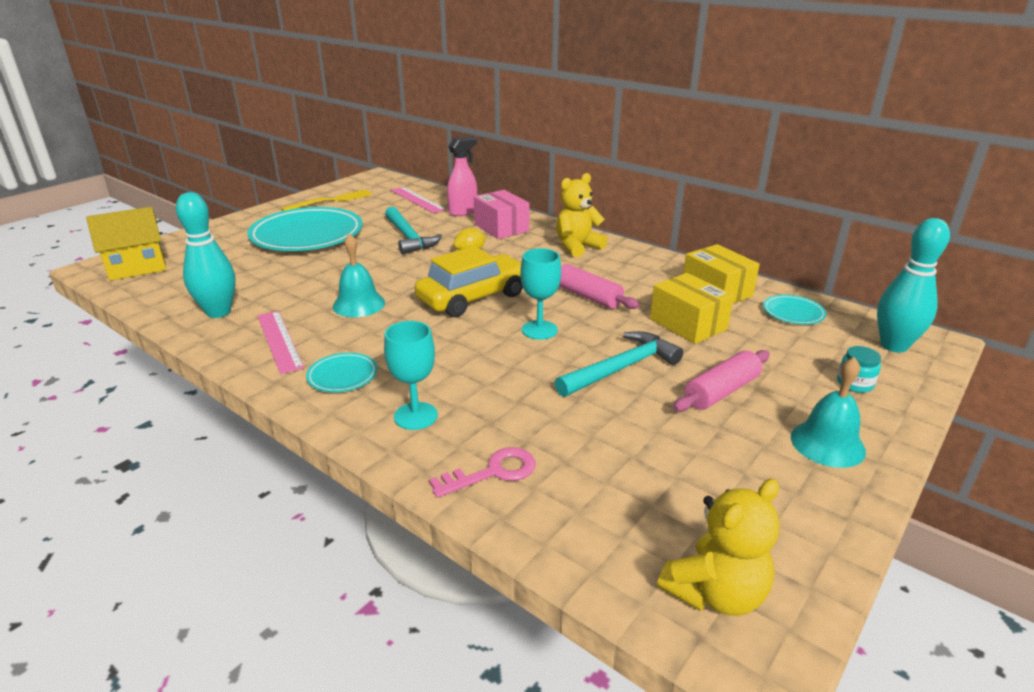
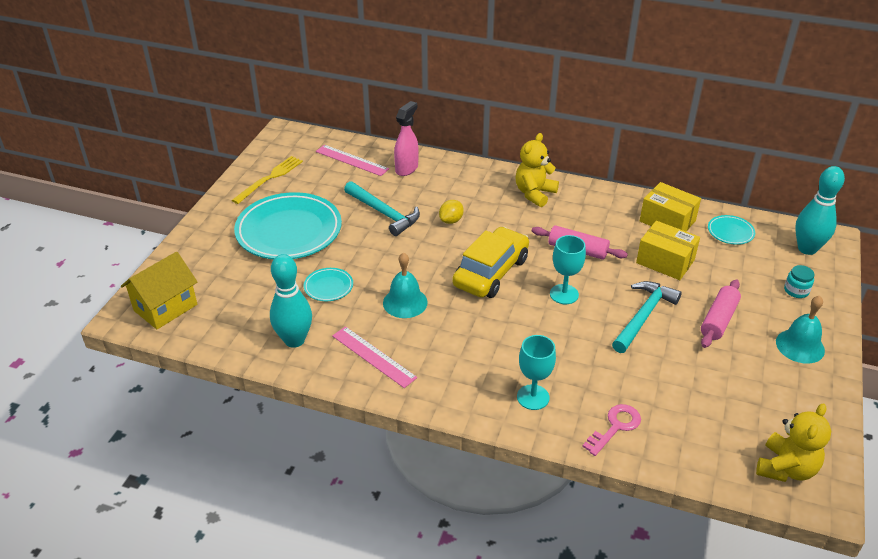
camera: 20 degrees left, 10 degrees up
(342, 376) = (452, 377): turquoise plate -> turquoise plate (328, 287)
(501, 228) = (455, 183): pink box -> none

